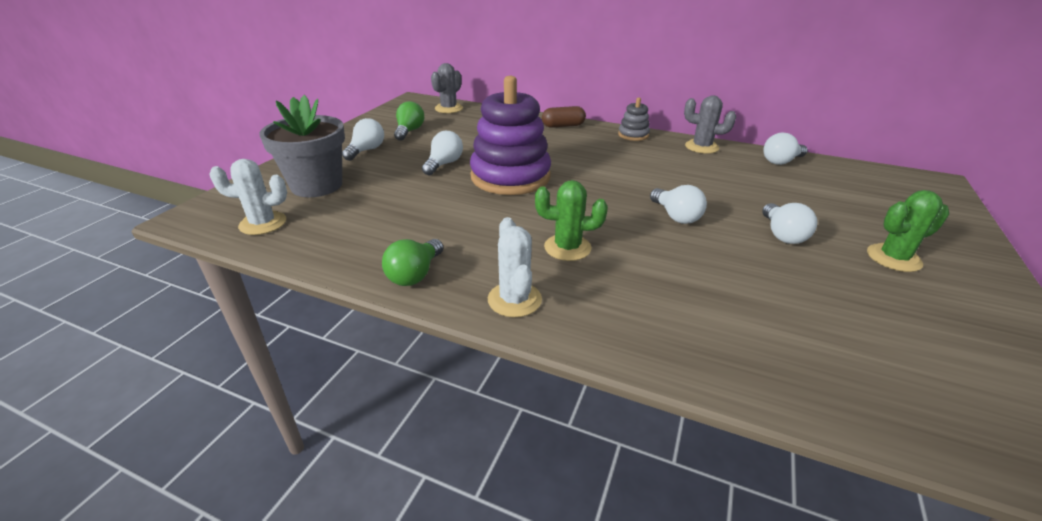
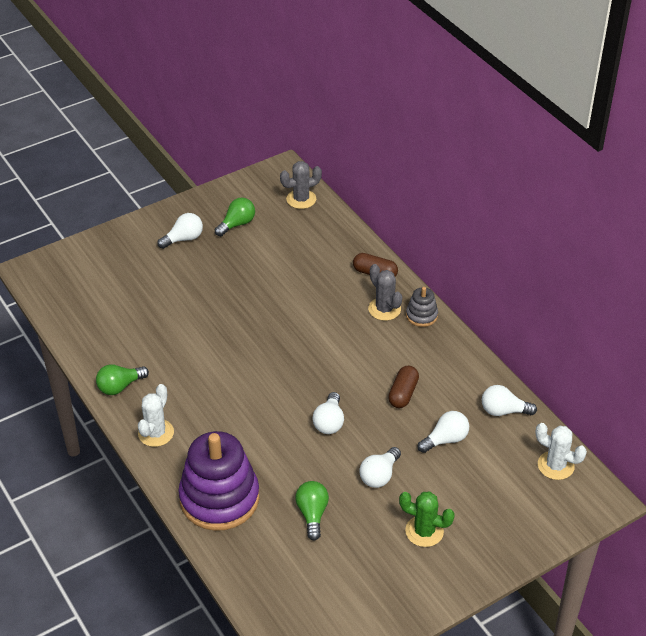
camera: 35 degrees right, 10 degrees up
(263, 223) = (66, 297): white cactus -> white cactus (555, 465)
(316, 185) = (121, 270): grey flower pot -> none
(444, 164) = (225, 284): white light bulb -> white light bulb (445, 439)
(510, 177) = (259, 323): purple stacking toy -> purple stacking toy (219, 498)
(567, 248) = (225, 411): green cactus -> none
(698, 177) = (403, 393): none -> brown capsule
(701, 147) = (460, 360): grey cactus -> grey cactus (384, 309)
(789, 294) = (312, 514): none -> green light bulb

